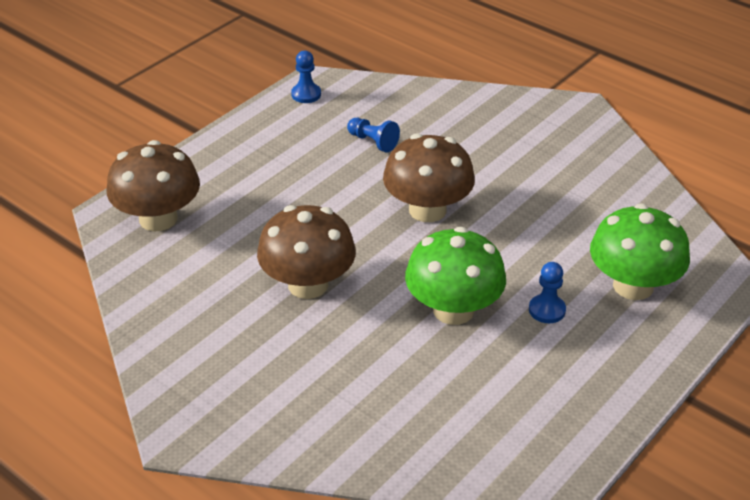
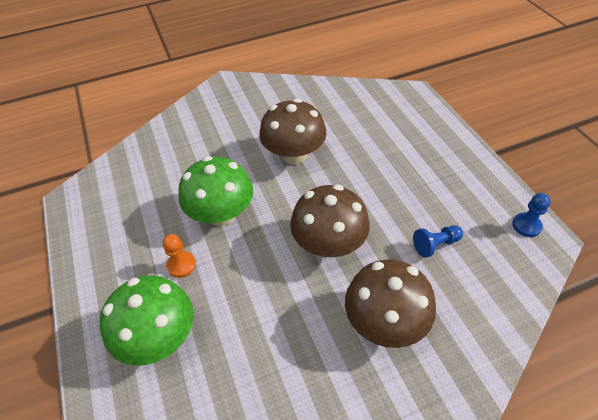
camera: 120 degrees right, 10 degrees up
(158, 219) = (396, 109): brown mushroom -> brown mushroom (385, 322)
(547, 310) = (181, 265): blue pawn -> orange pawn

